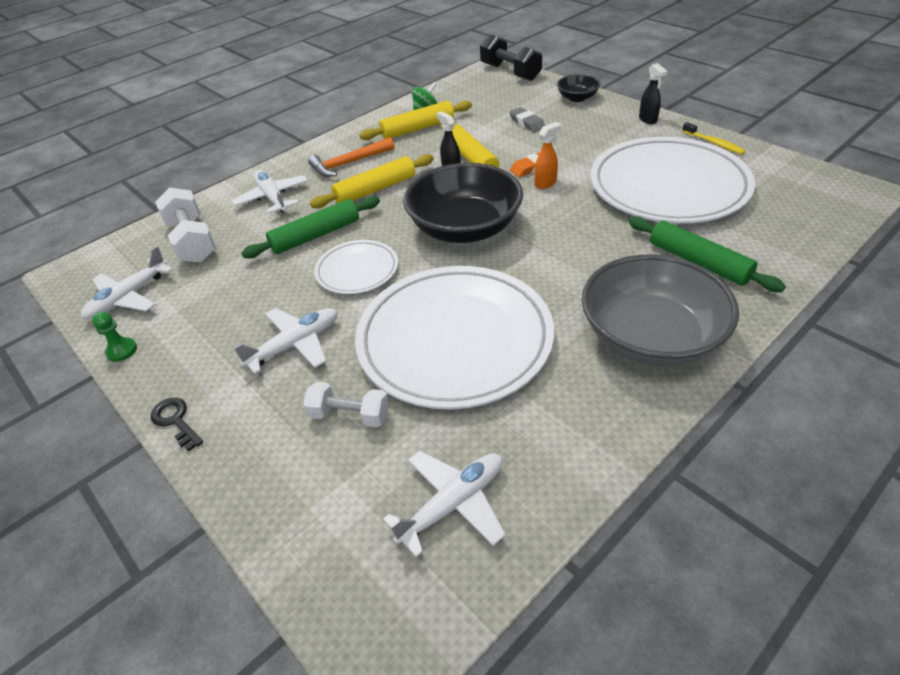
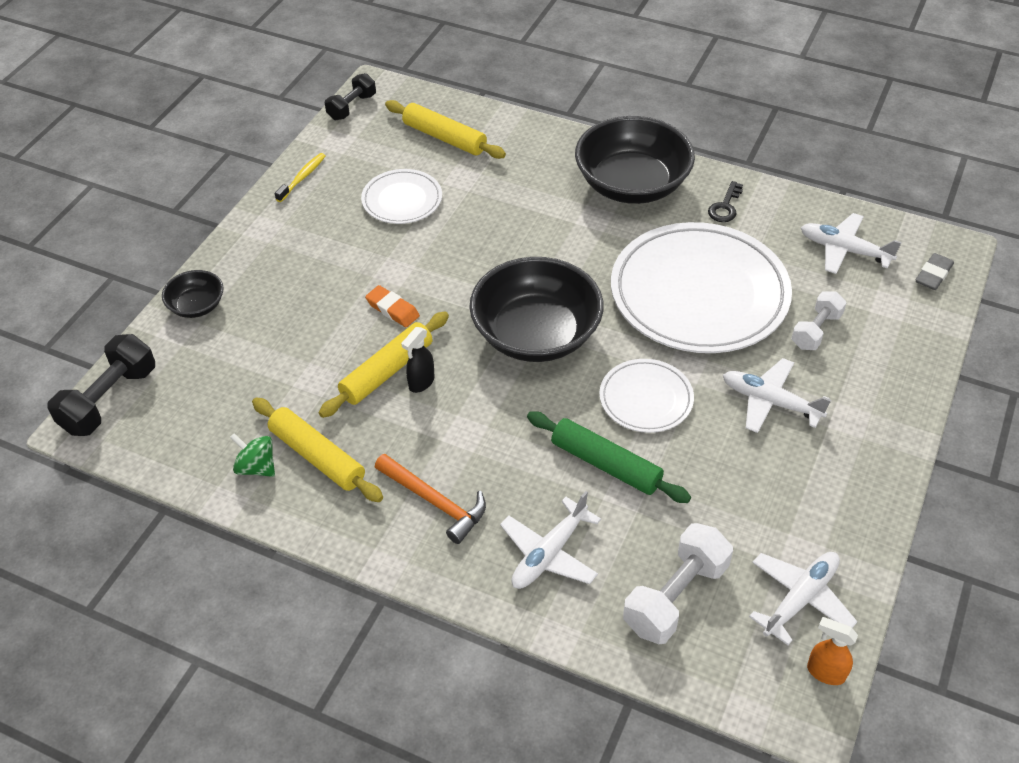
camera: 115 degrees left, 5 degrees up
(121, 350) = (867, 547): green pawn -> none
(129, 297) = (800, 599): white plane -> white plane turned 60 degrees counterclockwise
(175, 421) = (901, 445): black key -> black key (725, 206)
(350, 415) = (816, 330): white dumbbell -> white dumbbell turned 45 degrees clockwise
(375, 189) = (490, 444): yellow rolling pin -> yellow rolling pin (444, 138)
(527, 123) = (279, 340): grey eraser -> grey eraser (933, 275)
(545, 183) = (425, 290): orange spray bottle -> orange spray bottle (825, 672)
(648, 120) = (253, 232): black spray bottle -> none
(650, 337) = (632, 184): grey bowl -> black bowl
(668, 186) = (402, 200): white plate -> white plate, size x0.49
(698, 262) = (522, 169): green rolling pin -> none
(824, 175) = (352, 107): none -> black dumbbell

